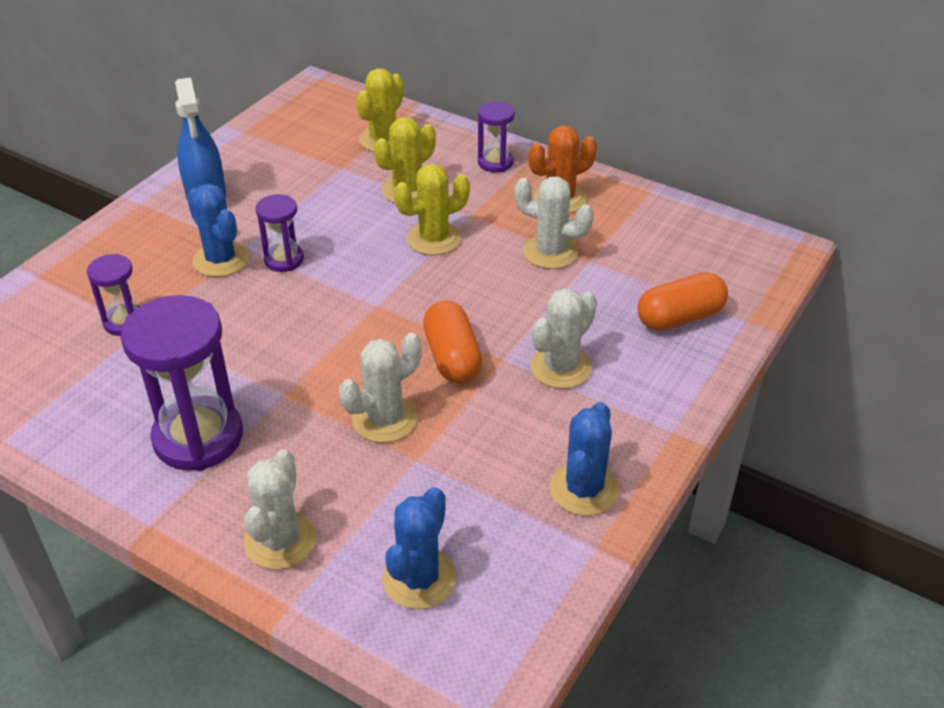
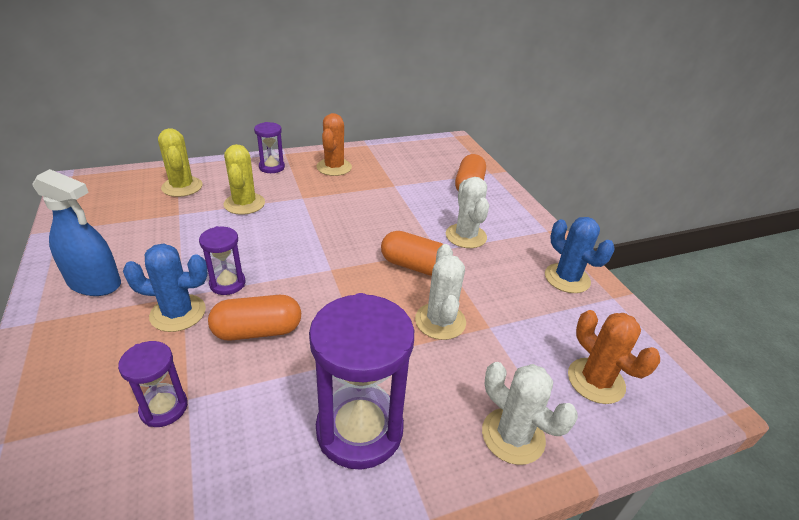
camera: 55 degrees left, 5 degrees down
(247, 314) = (258, 331): none -> orange capsule
(419, 578) = (596, 381): blue cactus -> orange cactus
(434, 239) = (303, 218): yellow cactus -> none
(550, 252) = (371, 191): white cactus -> none

